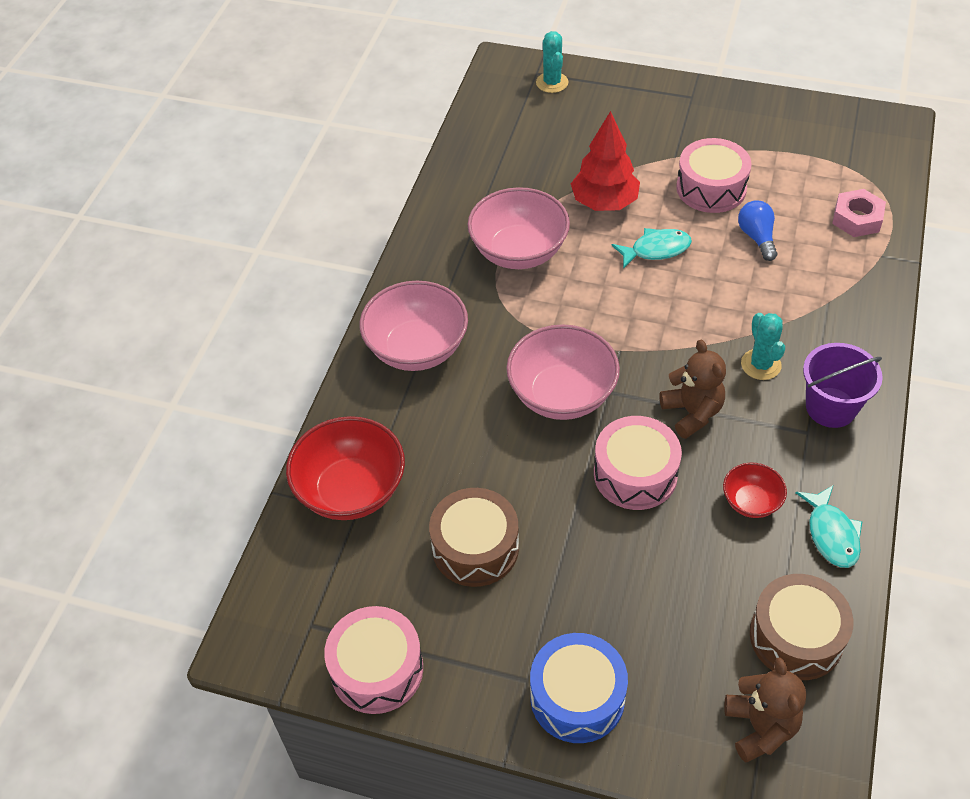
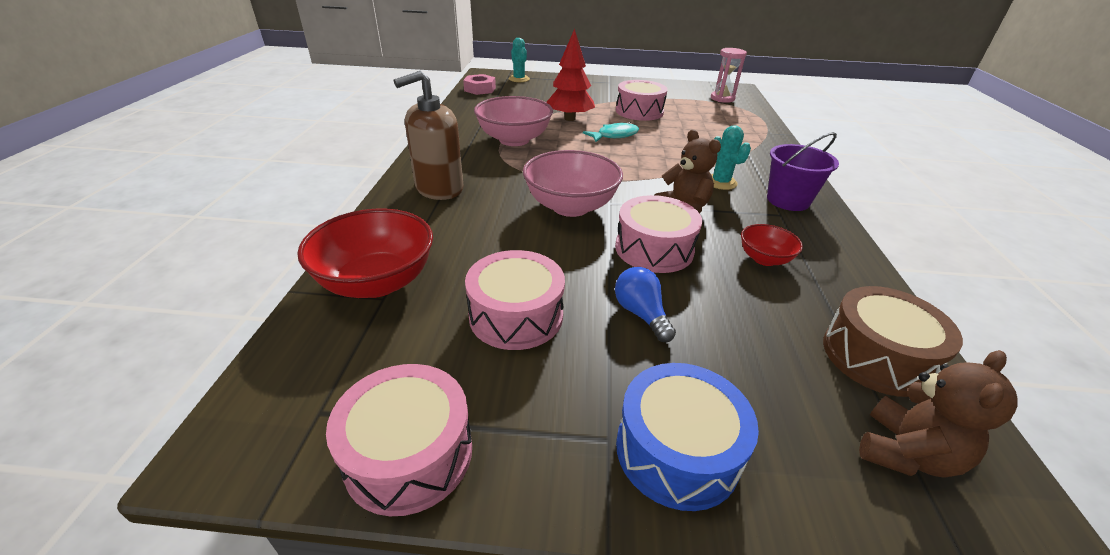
camera: 15 degrees left, 15 degrees down
(417, 348) = (439, 188): pink bowl -> brown soap dispenser
(475, 548) = (516, 315): brown drum -> pink drum
(757, 237) = (681, 128): blue light bulb -> blue light bulb (641, 314)
(760, 727) = (906, 453): brown teddy bear -> brown teddy bear turned 60 degrees clockwise
(831, 534) = (847, 274): turquoise fish -> none
(856, 155) = (722, 98): none -> pink hourglass
(857, 218) = (740, 120): pink nut -> pink nut (480, 89)

